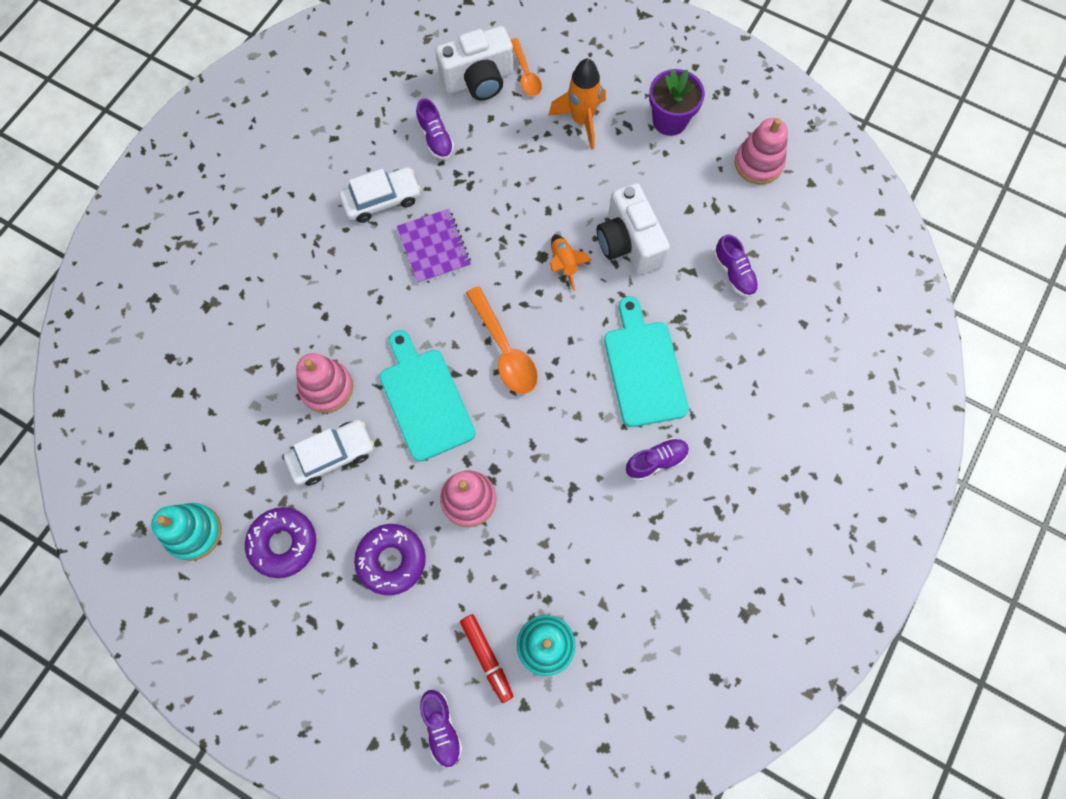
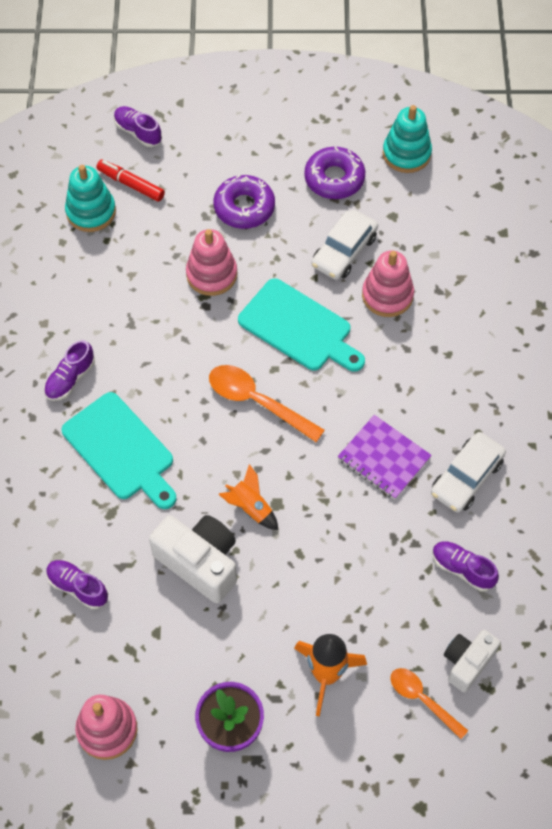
camera: 150 degrees right, 10 degrees down
(478, 80) = (467, 662): white camera -> white camera, size x0.64

